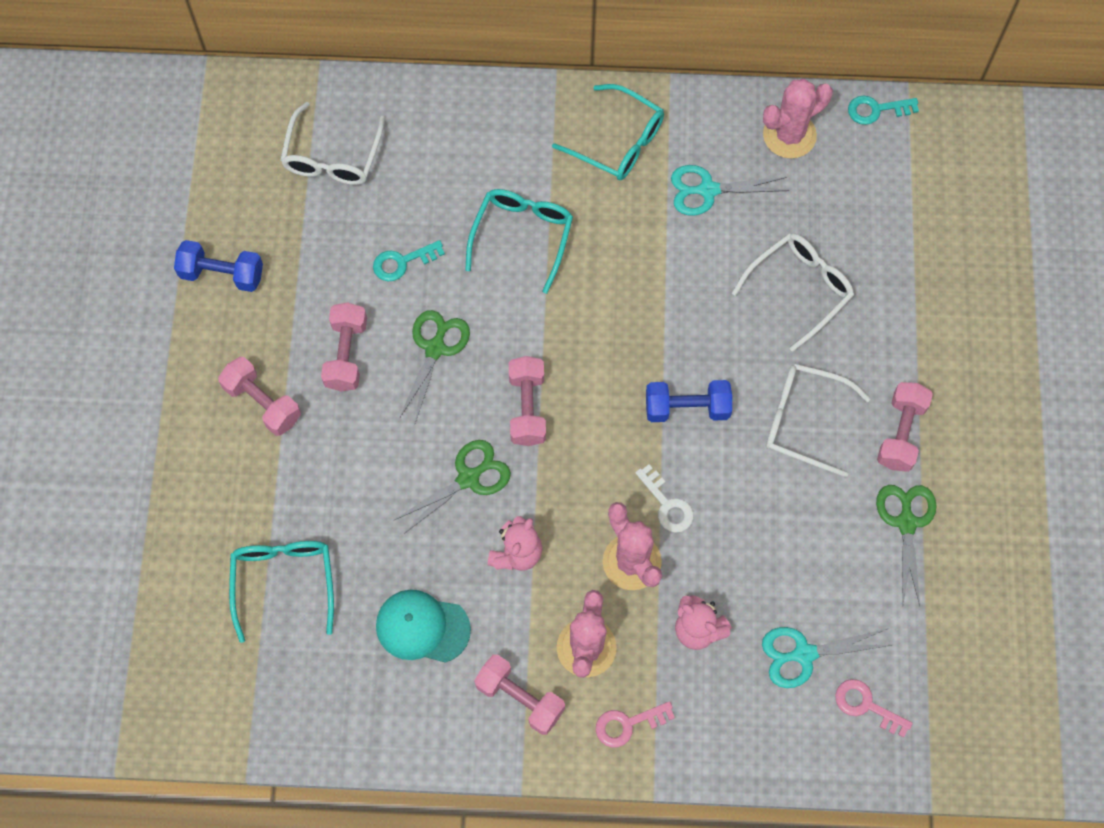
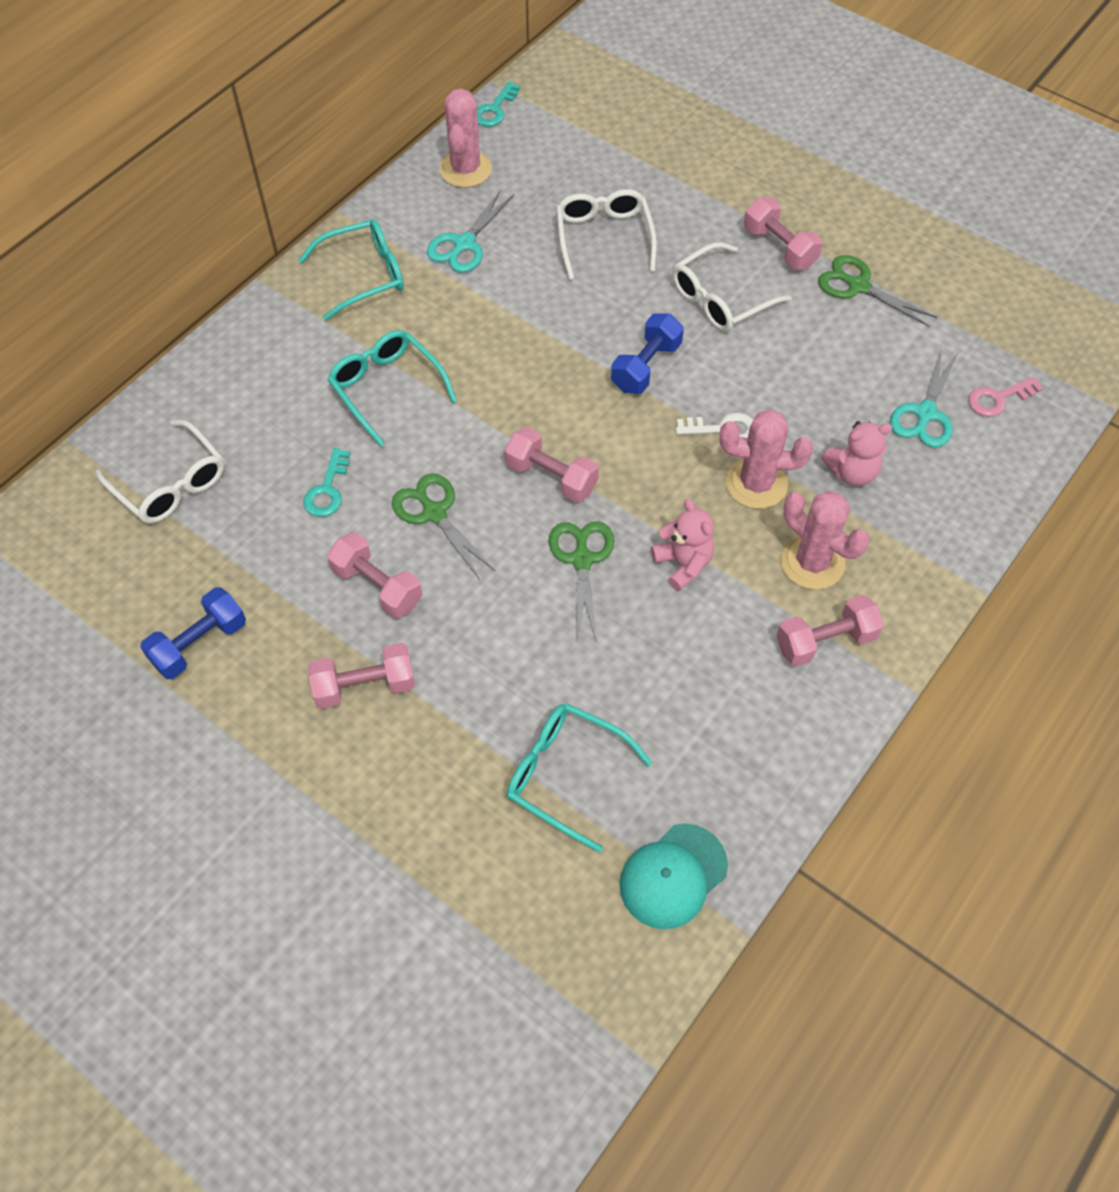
camera: 55 degrees left, 10 degrees down
(422, 627) = (700, 681): turquoise cap -> turquoise cap (673, 876)
(628, 724) = (906, 572): pink key -> none

